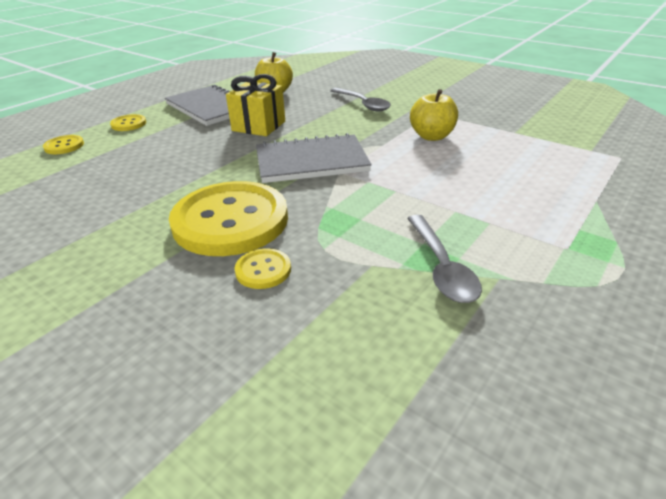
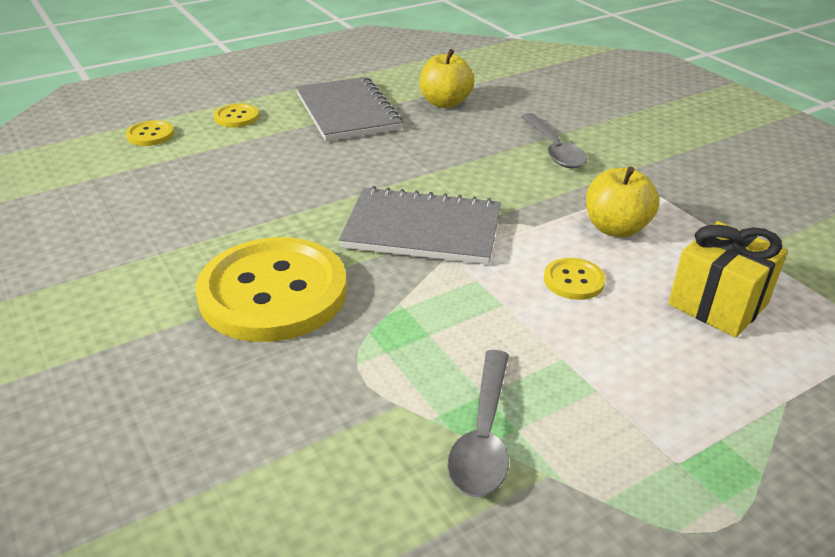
camera: 20 degrees right, 0 degrees up
(258, 126) = (390, 156): yellow gift -> yellow gift (718, 304)
(263, 270) = (270, 372): yellow button -> yellow button (574, 280)

